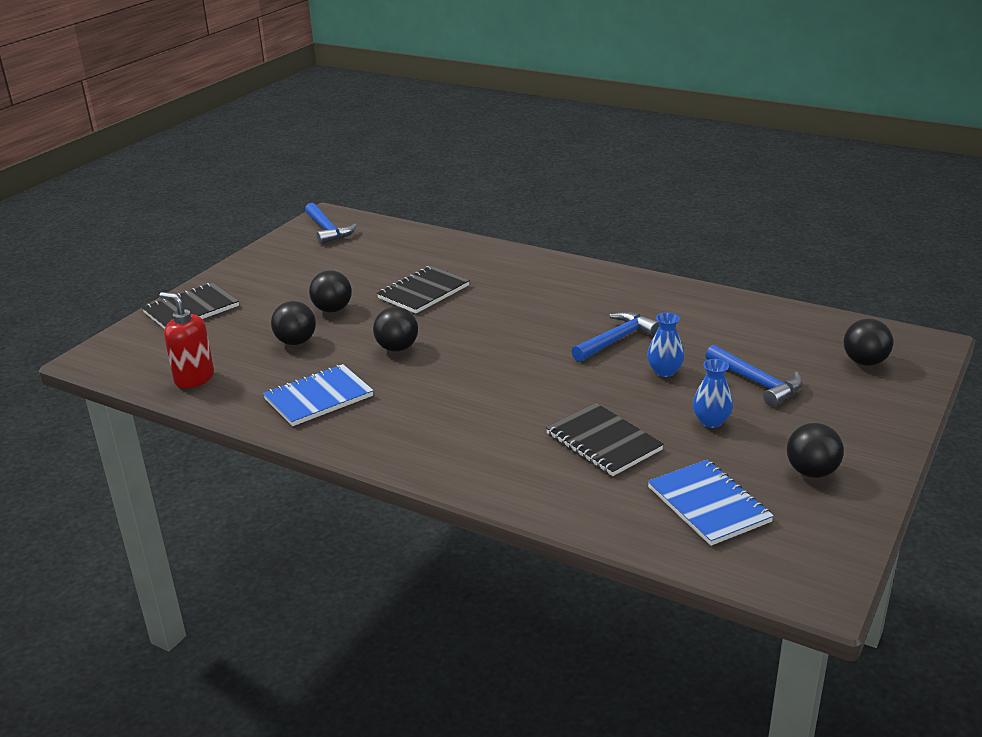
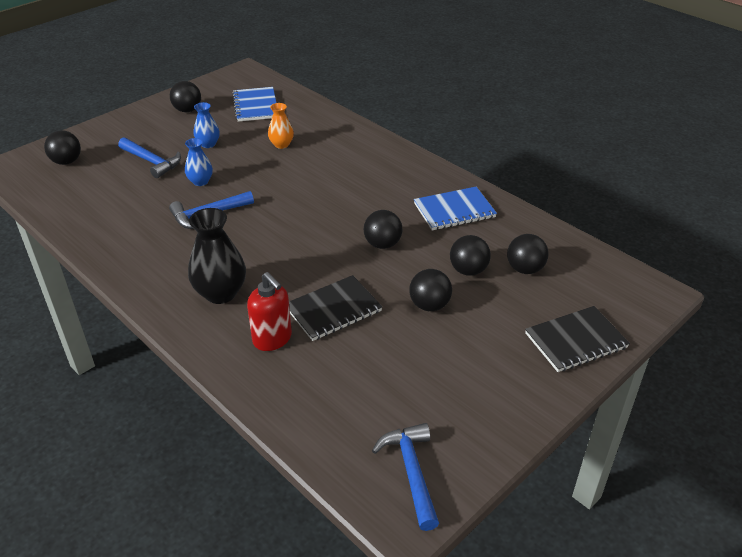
camera: 165 degrees left, 10 degrees up
(194, 378) = (555, 249): red soap dispenser -> red soap dispenser (272, 339)
(233, 354) = (525, 269): none -> black ball
(537, 285) = (220, 293): none -> black vase
(603, 442) = (281, 144): black notebook -> orange vase
(756, 382) = (152, 162): blue hammer -> blue hammer turned 150 degrees clockwise

